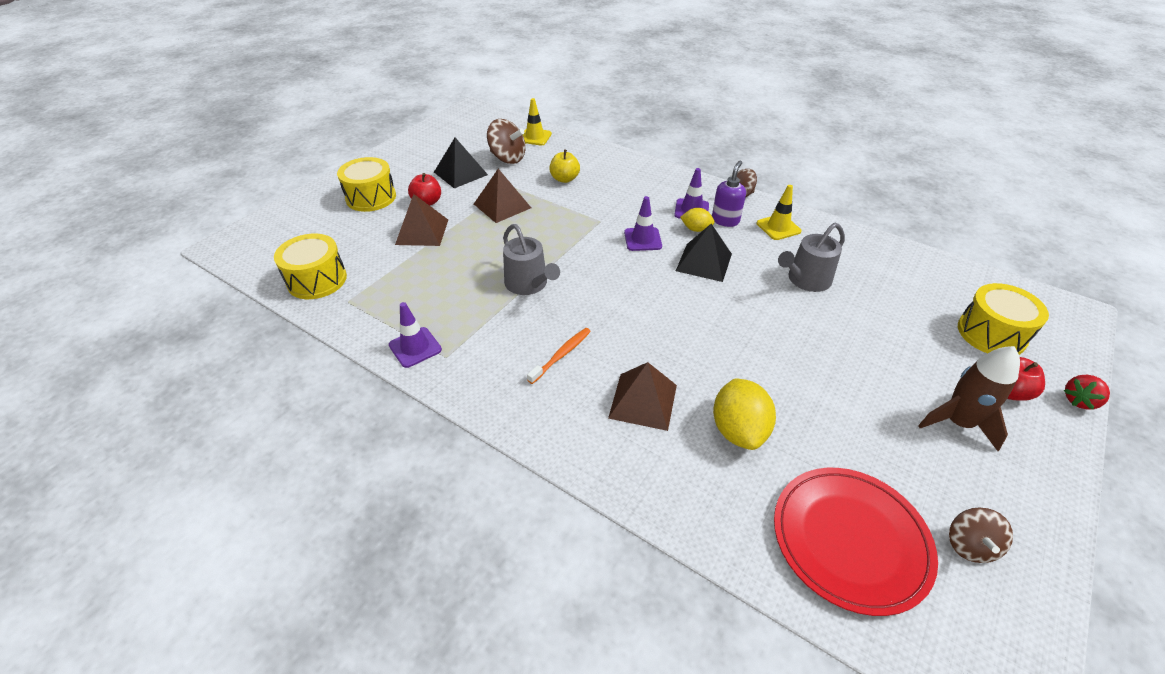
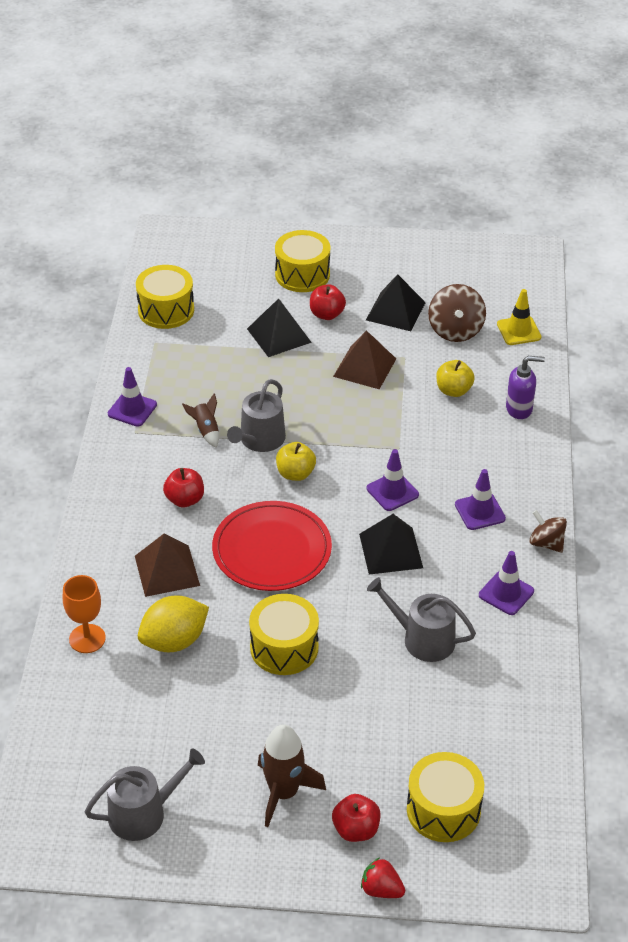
camera: 60 degrees right, 0 degrees up
(422, 232) = (278, 335): brown pyramid -> black pyramid
(488, 310) = (206, 430): none -> brown rocket
(561, 355) = (185, 499): orange toothbrush -> red apple
(584, 279) = (295, 473): none -> yellow apple
(696, 229) = (445, 526): yellow lemon -> none
(701, 502) = (87, 638): none -> orange goblet
(725, 220) = (483, 545): purple soap dispenser -> purple soap dispenser (519, 409)
(778, 227) = (506, 593): yellow traffic cone -> purple traffic cone
(781, 358) = (284, 647): none -> yellow drum
(850, 540) = (105, 736): red plate -> red plate (272, 550)
(969, 545) = (144, 813): brown spinning top -> grey watering can

